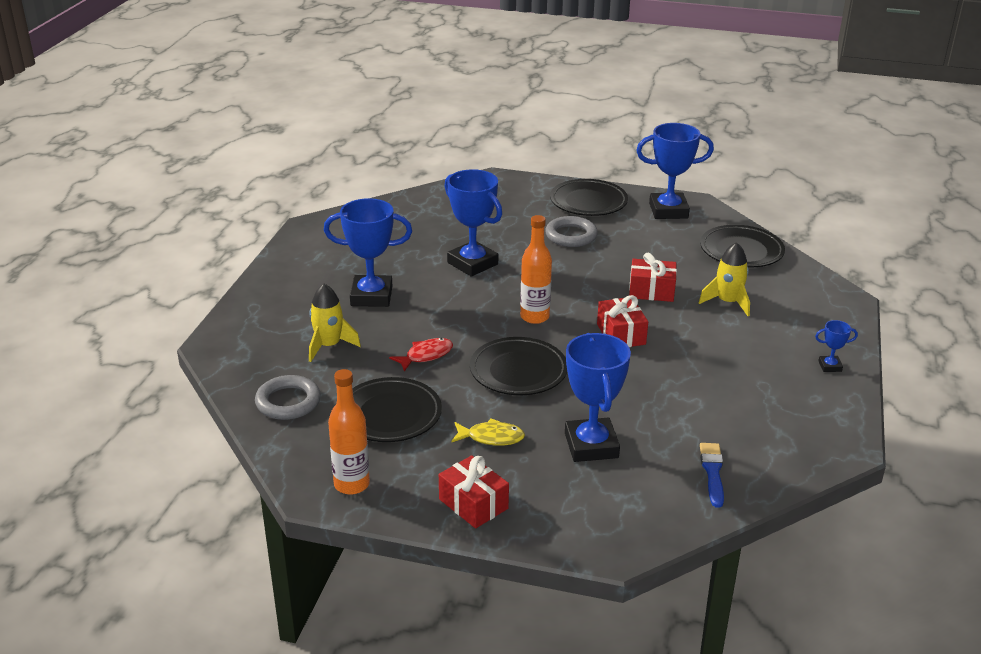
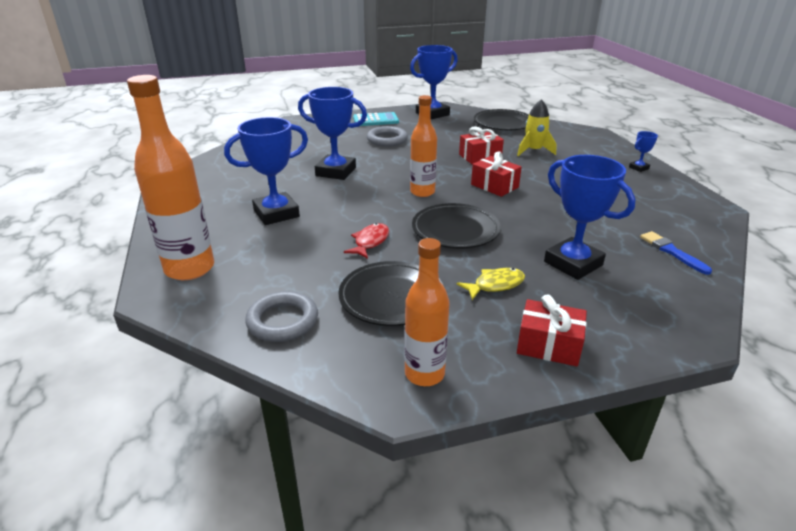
camera: 30 degrees left, 0 degrees up
(256, 329) = (189, 268): none -> orange bottle
(329, 346) = (276, 261): yellow rocket -> none
(588, 202) = (375, 120): black plate -> turquoise calculator

